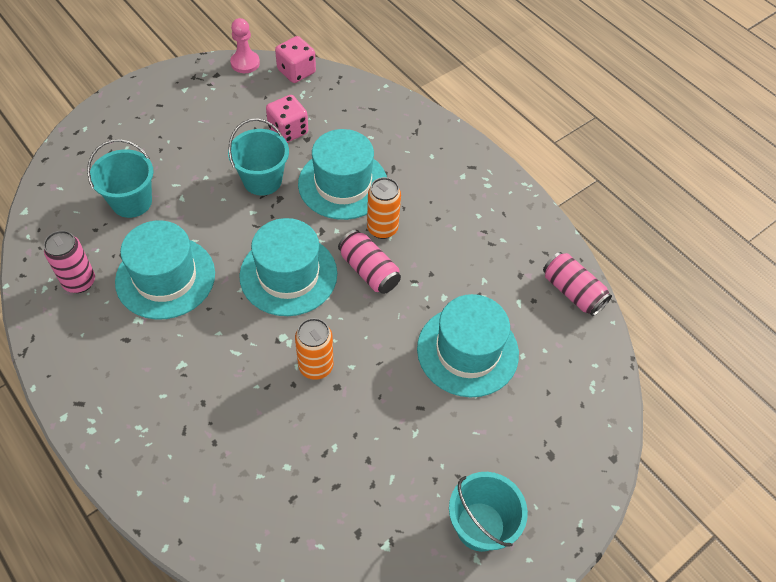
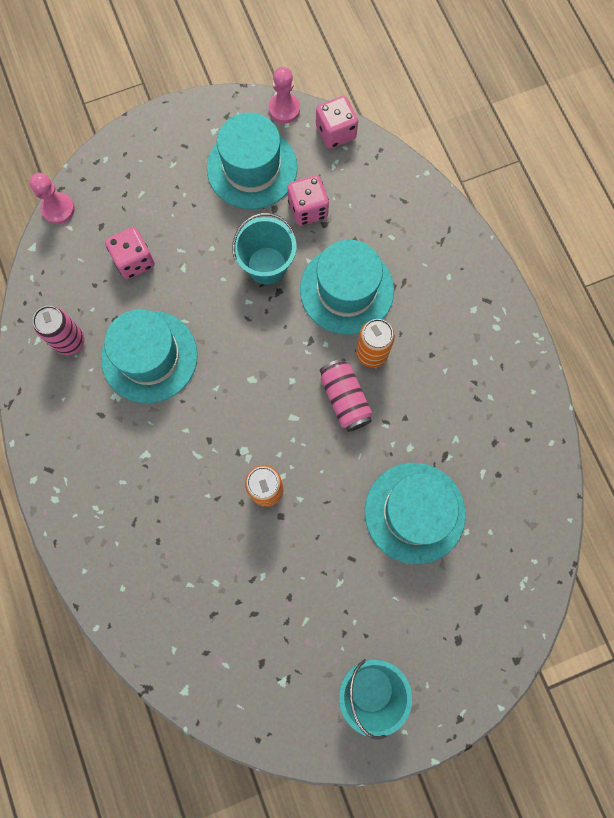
camera: 20 degrees right, 20 degrees up
(45, 175) = (58, 209): none -> pink pawn
(131, 202) = (134, 261): turquoise bucket -> pink dice
(288, 275) = (266, 383): turquoise hat -> turquoise hat (252, 168)
(572, 292) = (541, 475): pink can -> none

